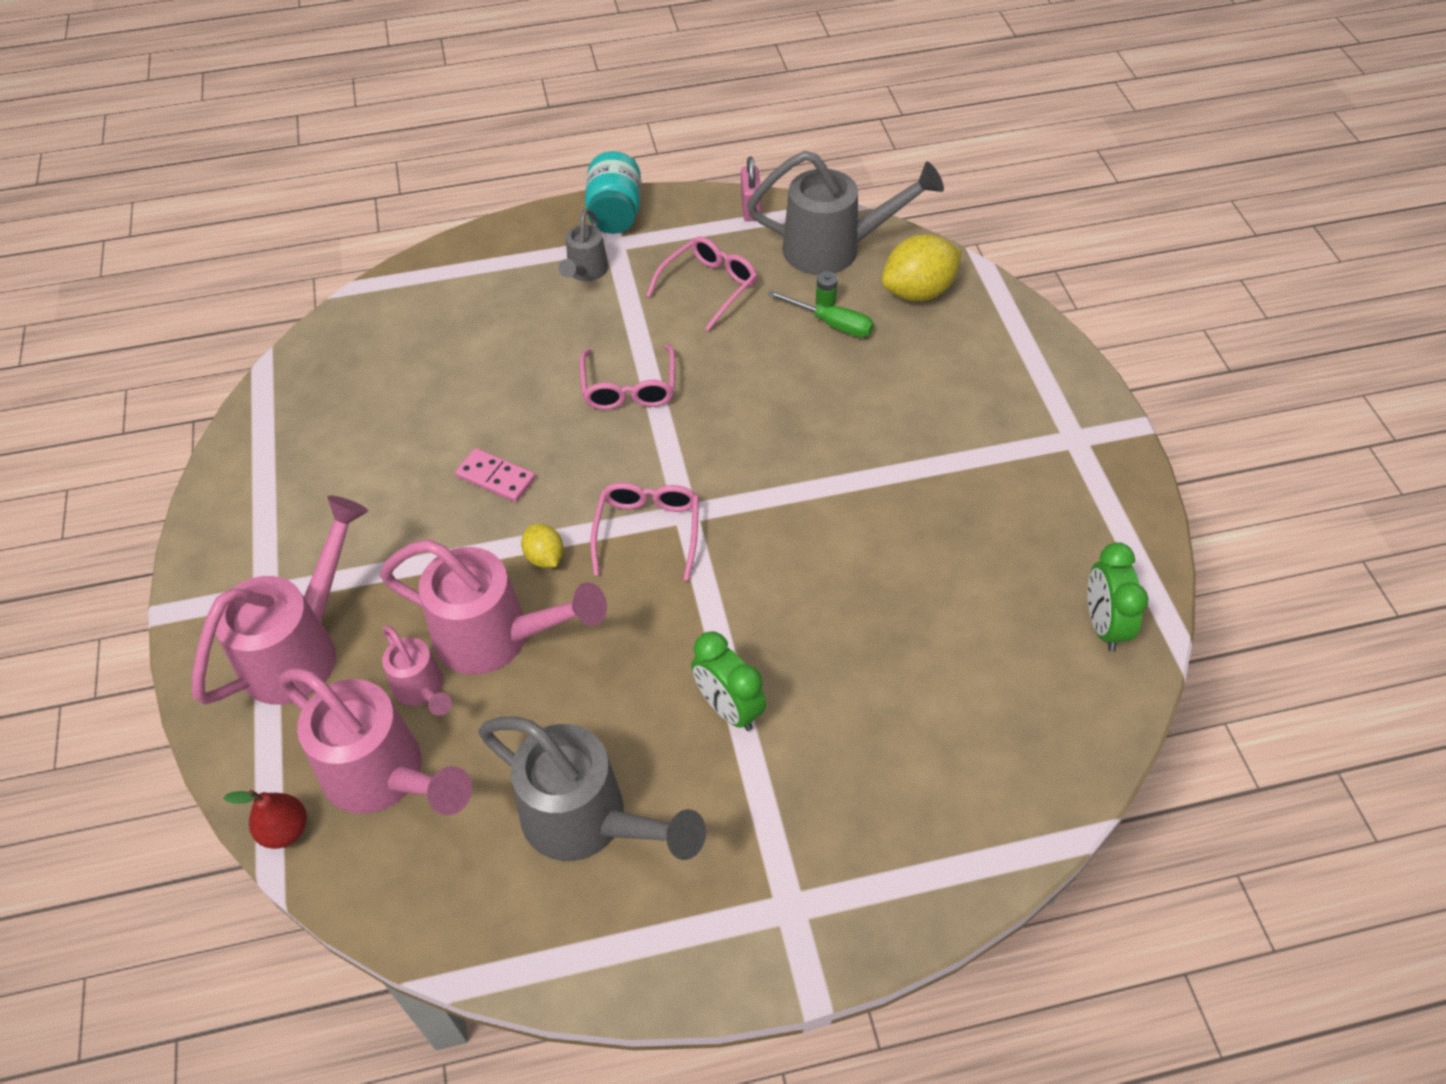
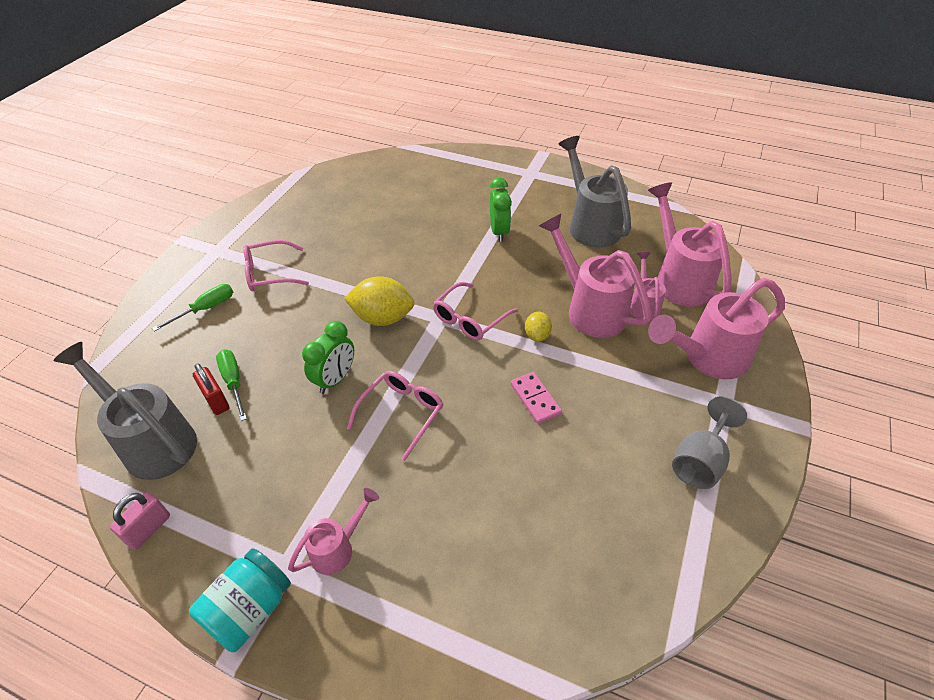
camera: 145 degrees left, 5 degrees down
(279, 508) = (700, 461): none -> grey goblet
(285, 830) = (737, 281): red pear -> none
(585, 273) = (338, 548): grey watering can -> pink watering can
(708, 287) = (269, 465): pink glasses -> pink glasses (270, 273)
(825, 302) = (216, 400): green battery -> red padlock
(918, 292) = (157, 372): yellow lemon -> yellow lemon (382, 318)
(970, 368) = (205, 309): none -> green screwdriver
(1103, 625) = (318, 187): green clock -> green clock (335, 379)

